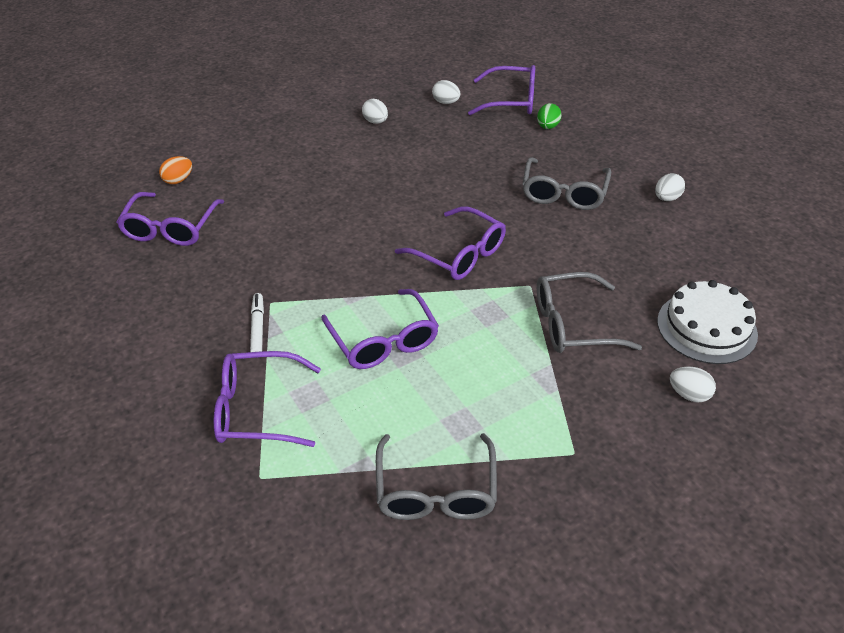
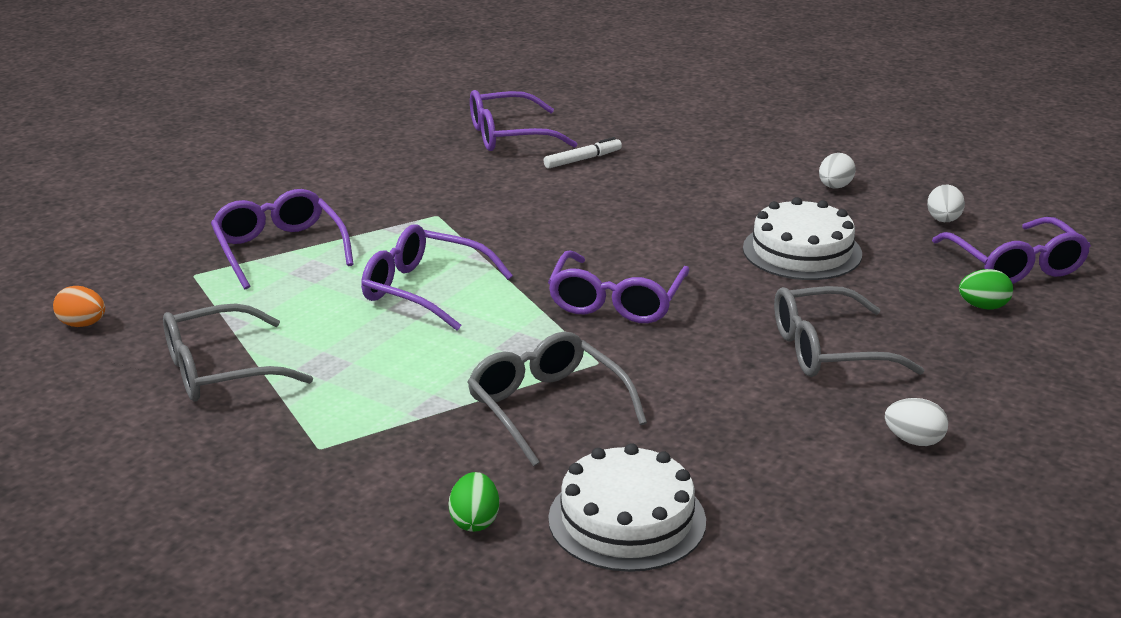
camera: 65 degrees right, 15 degrees down
(178, 180) = (591, 116): orange egg -> orange egg (82, 324)
(257, 328) = (393, 219): white marker -> white marker (582, 159)
(383, 340) = (424, 290): purple glasses -> purple glasses turned 75 degrees clockwise
(446, 161) = (802, 251): none -> white cake
(689, 394) = (475, 521): white egg -> green egg

